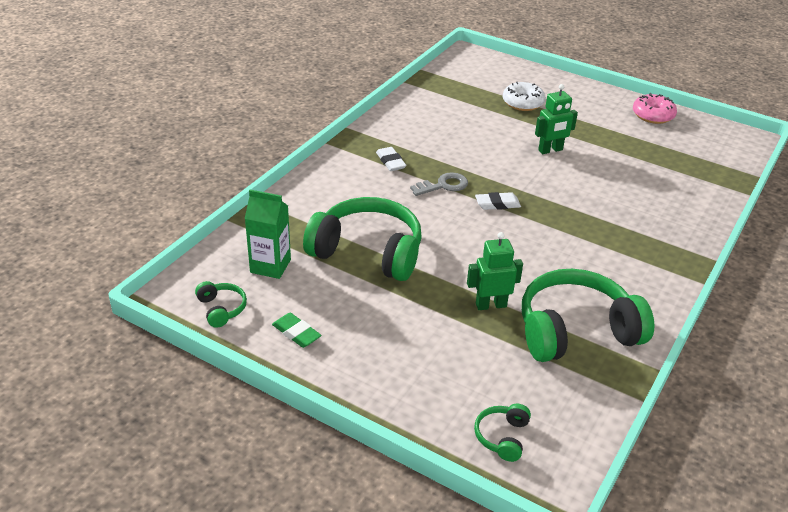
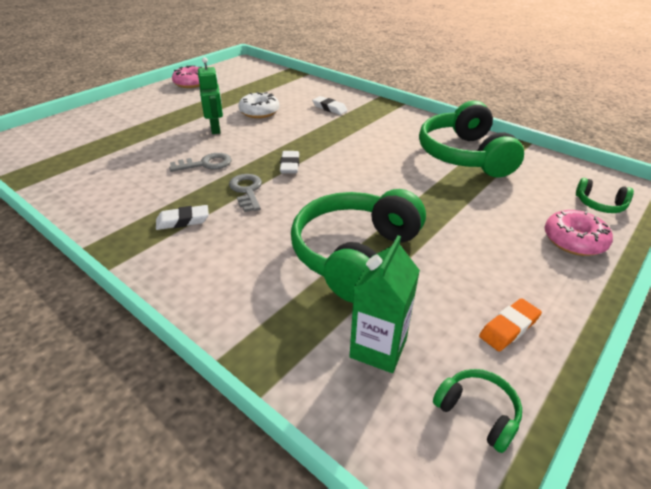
camera: 80 degrees left, 0 degrees up
(221, 309) = (477, 412): green headphones -> green headphones turned 60 degrees clockwise
(296, 333) = (509, 327): green eraser -> orange eraser
(422, 397) = (574, 240): none -> pink donut
(479, 157) = (206, 164): none -> grey key
(491, 305) = (438, 188): green robot -> none
(523, 103) = (126, 129): white donut -> white donut (259, 112)
(647, 220) = (329, 108): none -> white eraser

